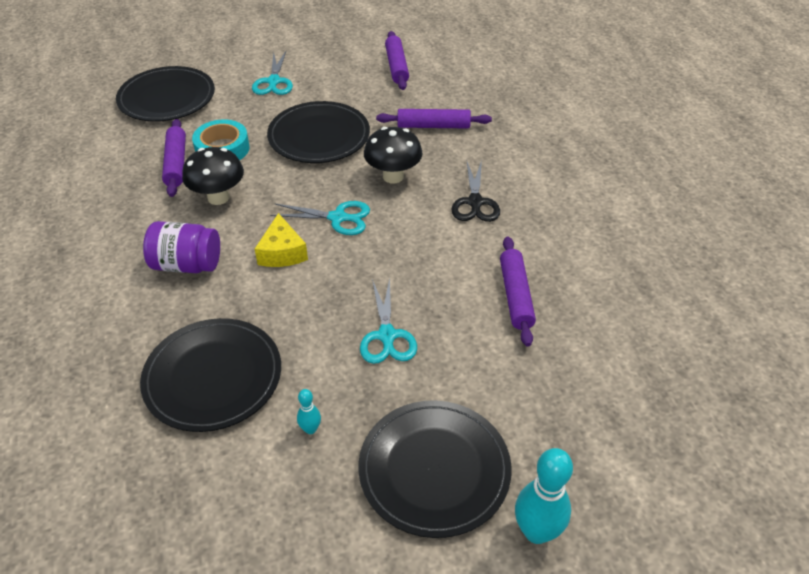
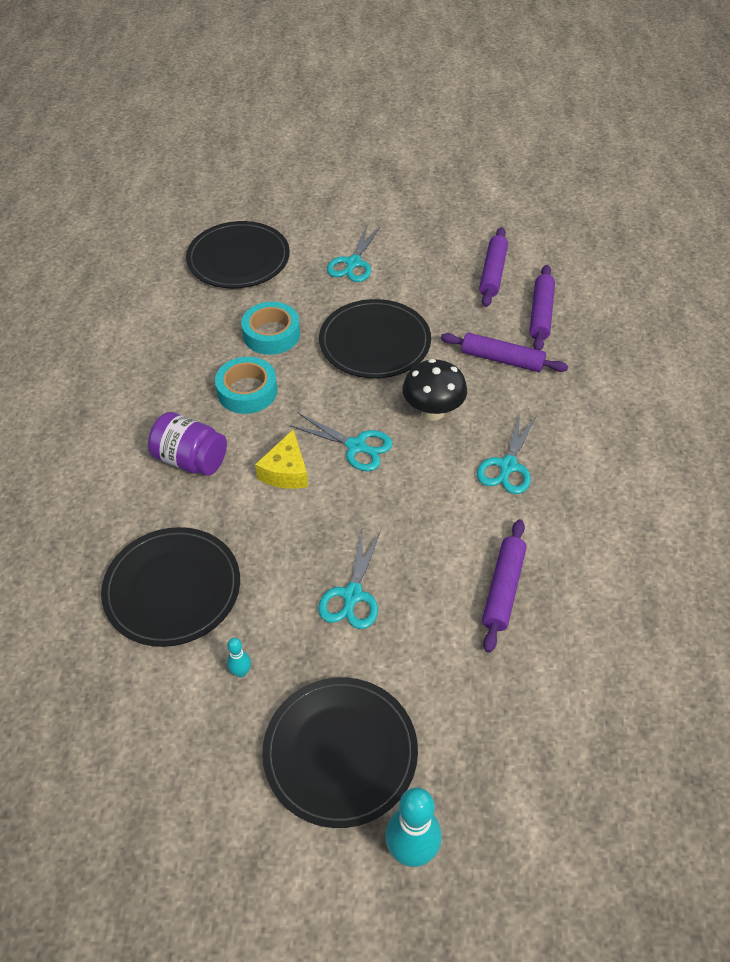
camera: 20 degrees right, 5 degrees up
(176, 163) = (221, 340): purple rolling pin -> purple rolling pin (541, 314)
(218, 197) = (247, 391): black mushroom -> turquoise tape
(475, 202) = (507, 466): black scissors -> turquoise scissors

